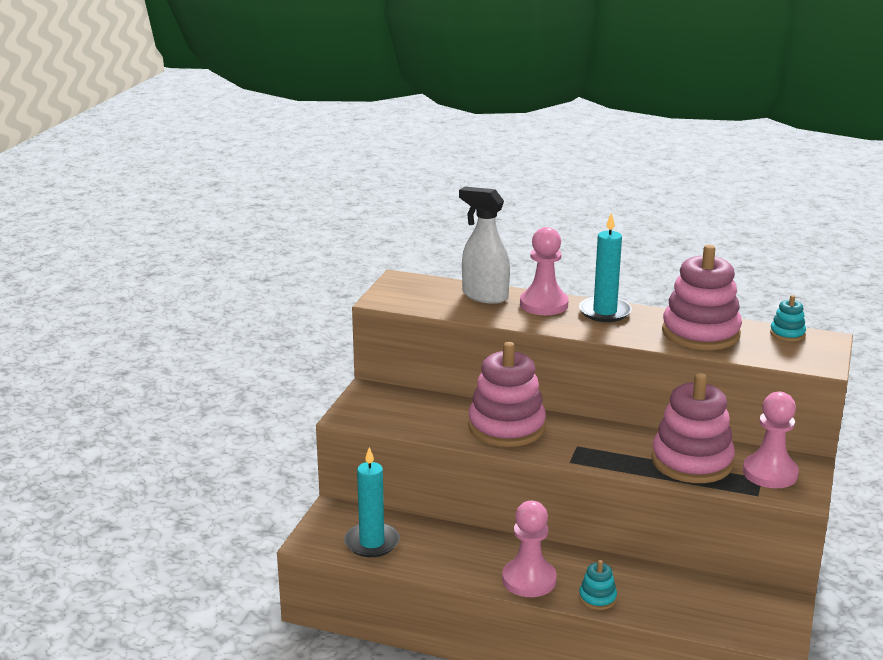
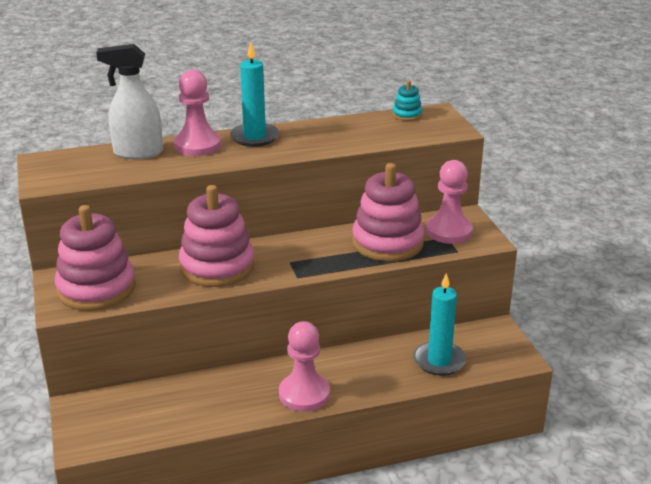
camera: 35 degrees left, 5 degrees up
(372, 542) = (140, 420): turquoise candle -> turquoise candle (439, 361)
(597, 598) = (369, 385): turquoise stacking toy -> none
(700, 333) = (346, 132): pink stacking toy -> pink stacking toy (96, 289)

